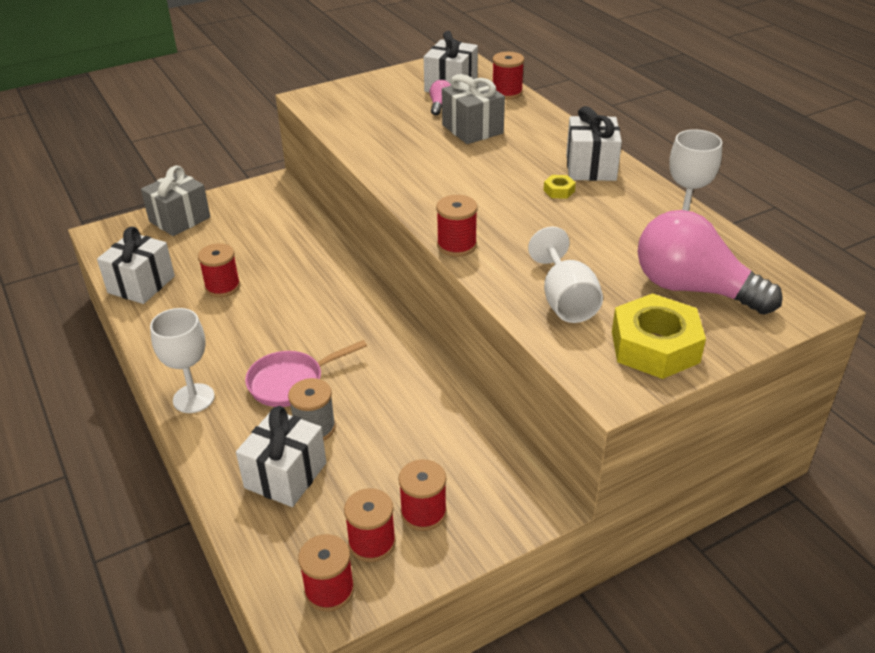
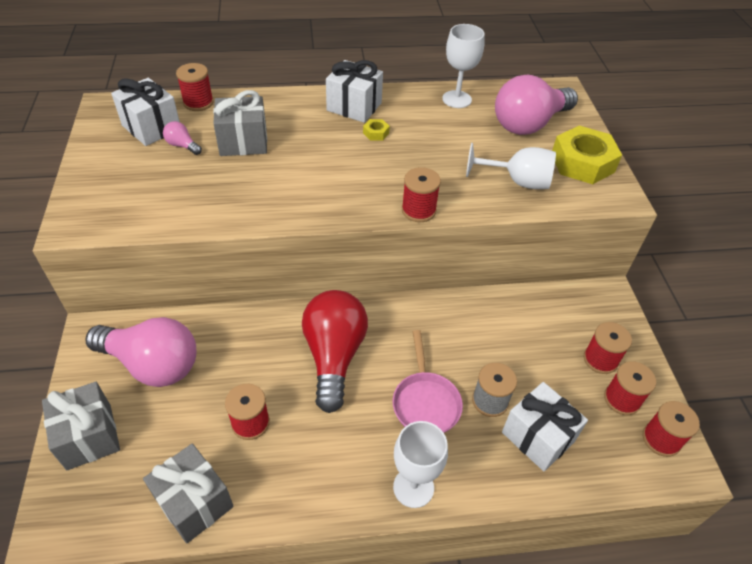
camera: 70 degrees left, 10 degrees up
(141, 284) = (194, 502): white gift -> grey gift
(256, 221) = (152, 364): none -> pink light bulb
(316, 310) = (334, 356): none -> red light bulb

